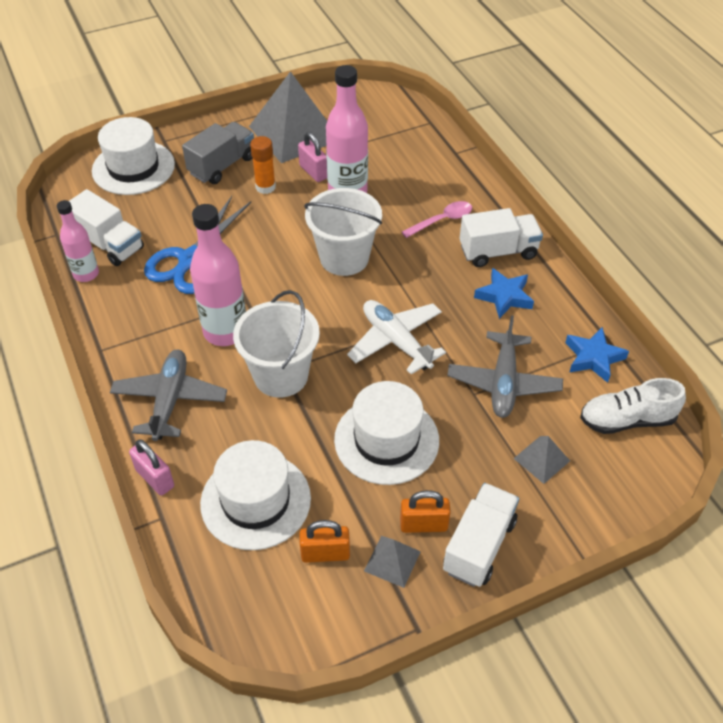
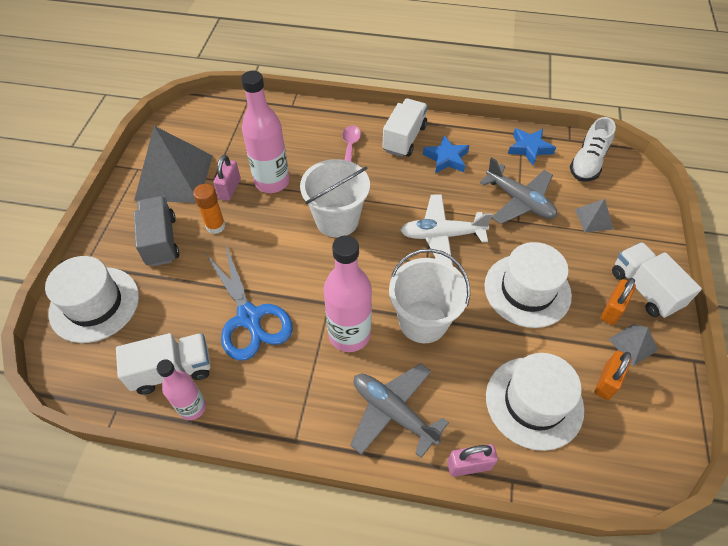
camera: 55 degrees left, 5 degrees up
(313, 172) = (230, 189): pink padlock -> pink padlock turned 75 degrees counterclockwise

